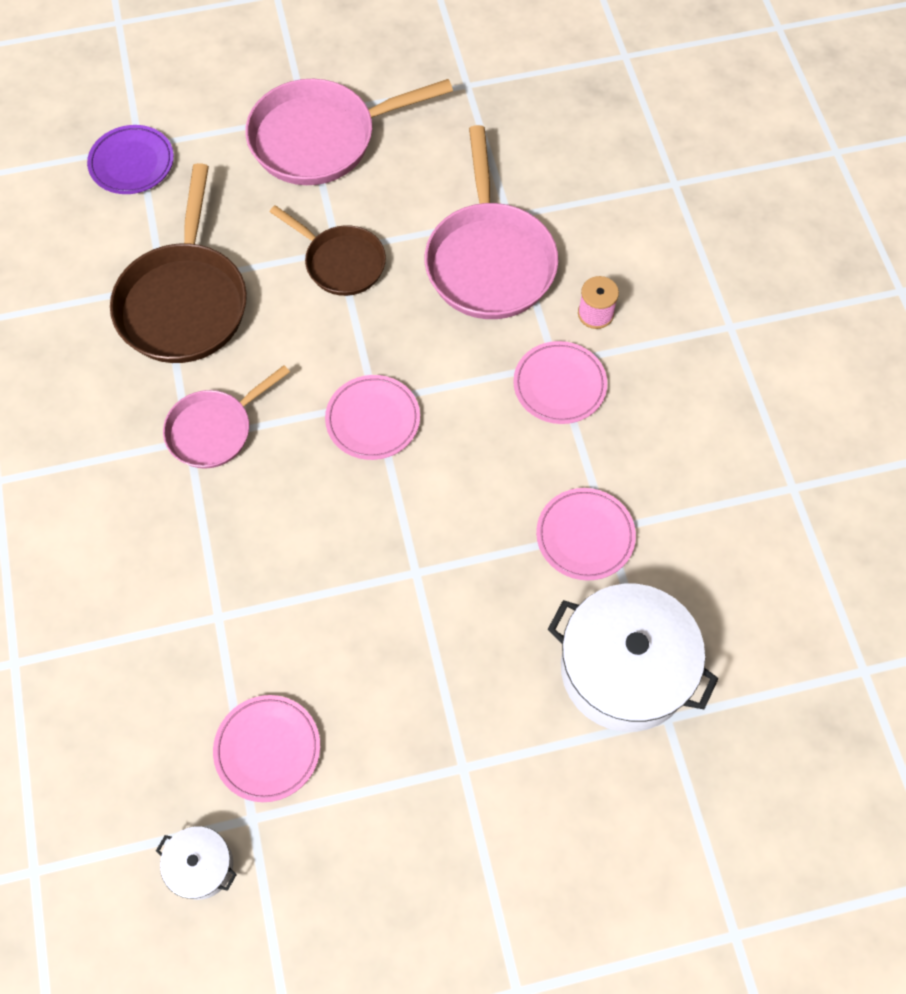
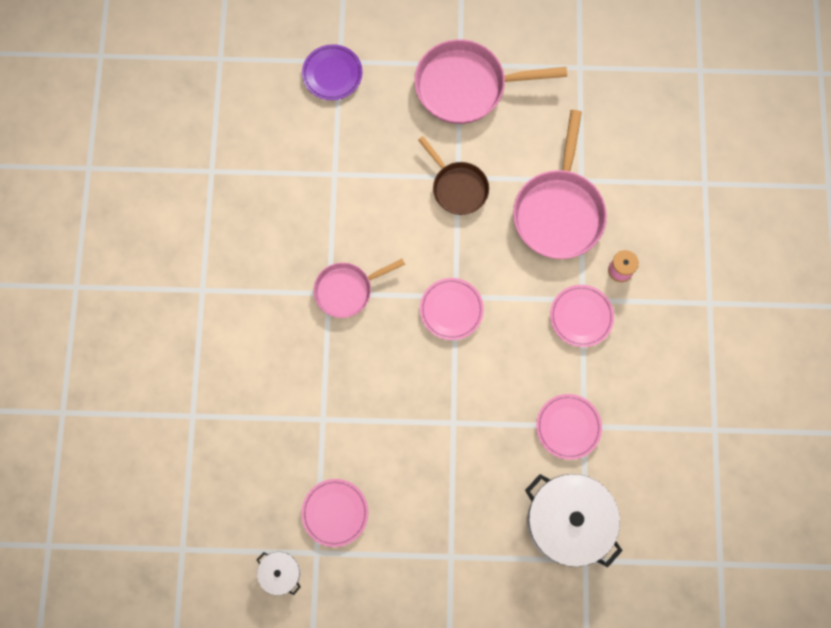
camera: 15 degrees right, 10 degrees up
(184, 302) = (346, 191): brown pan -> none

